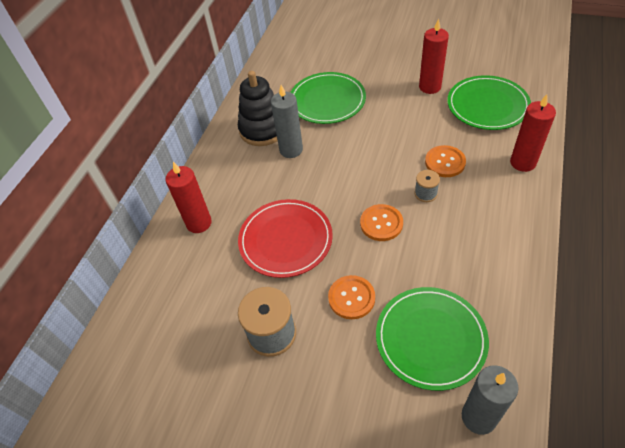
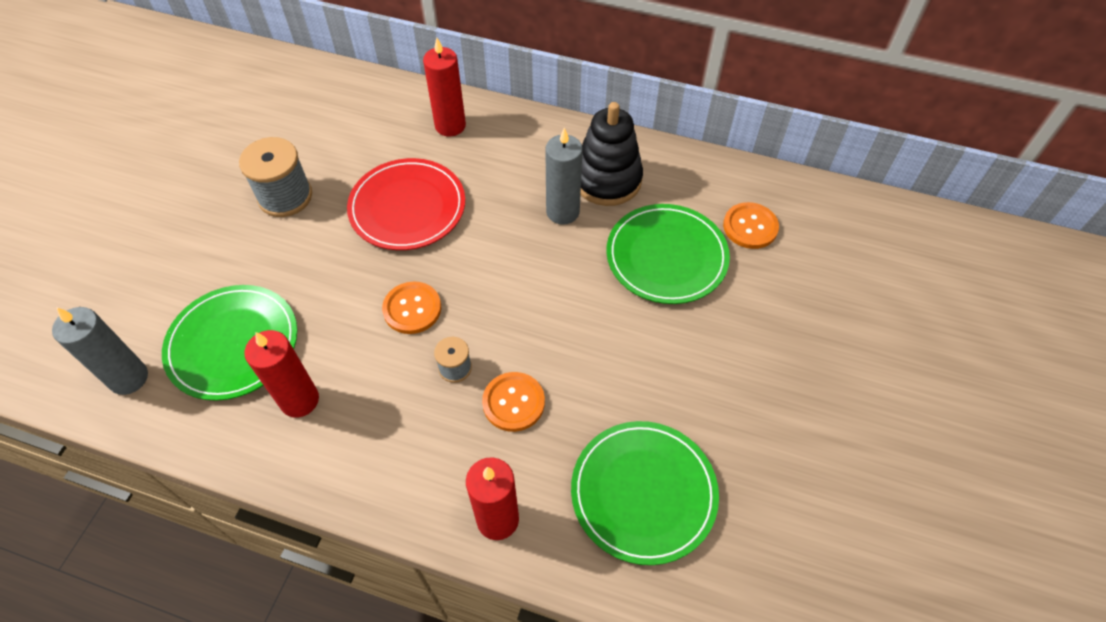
camera: 85 degrees right, 5 degrees up
(351, 298) = (309, 270): orange button -> orange button (750, 227)
(430, 87) = (697, 406): red candle -> red candle (299, 400)

